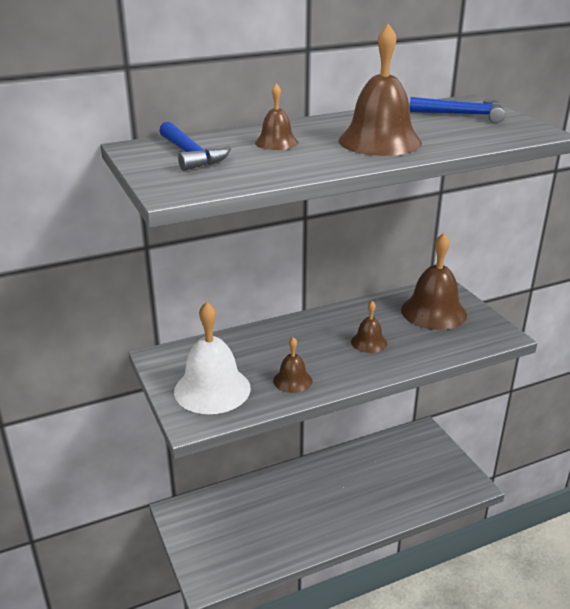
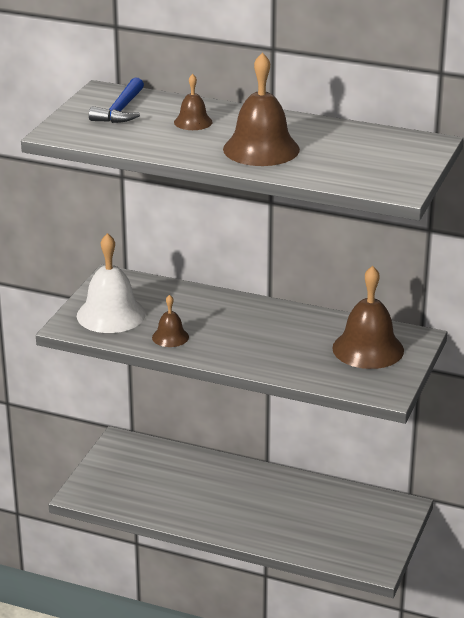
camera: 45 degrees right, 0 degrees up
(369, 342) = (271, 342): brown bell -> none
(463, 115) = (387, 152): blue hammer -> none

